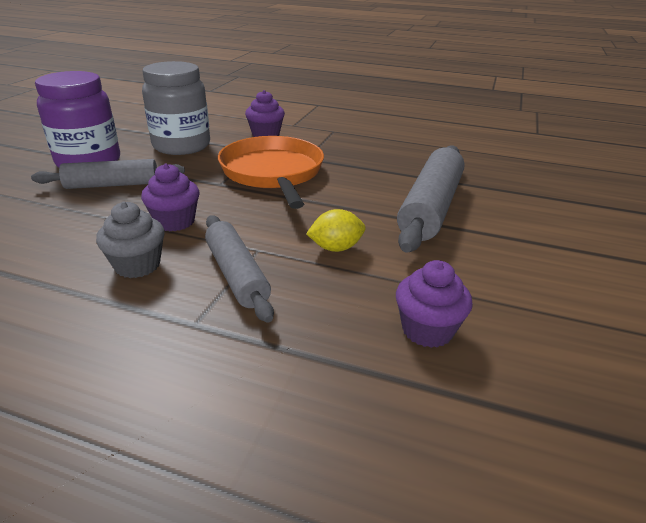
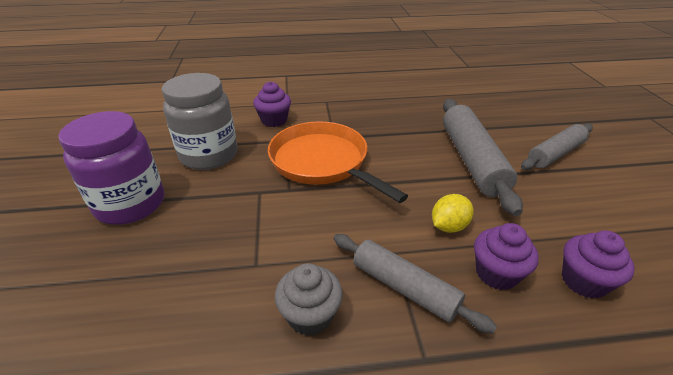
camera: 25 degrees left, 5 degrees up
(112, 185) = (186, 225): grey rolling pin -> grey rolling pin (555, 154)
(175, 221) = (292, 248): purple cupcake -> purple cupcake (496, 273)

